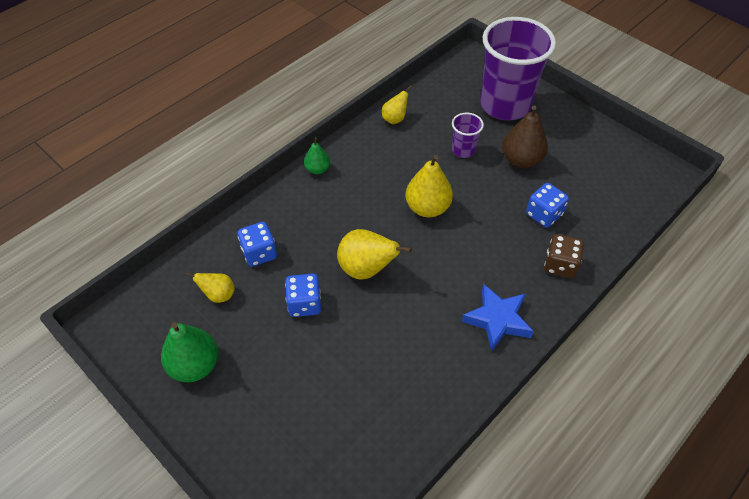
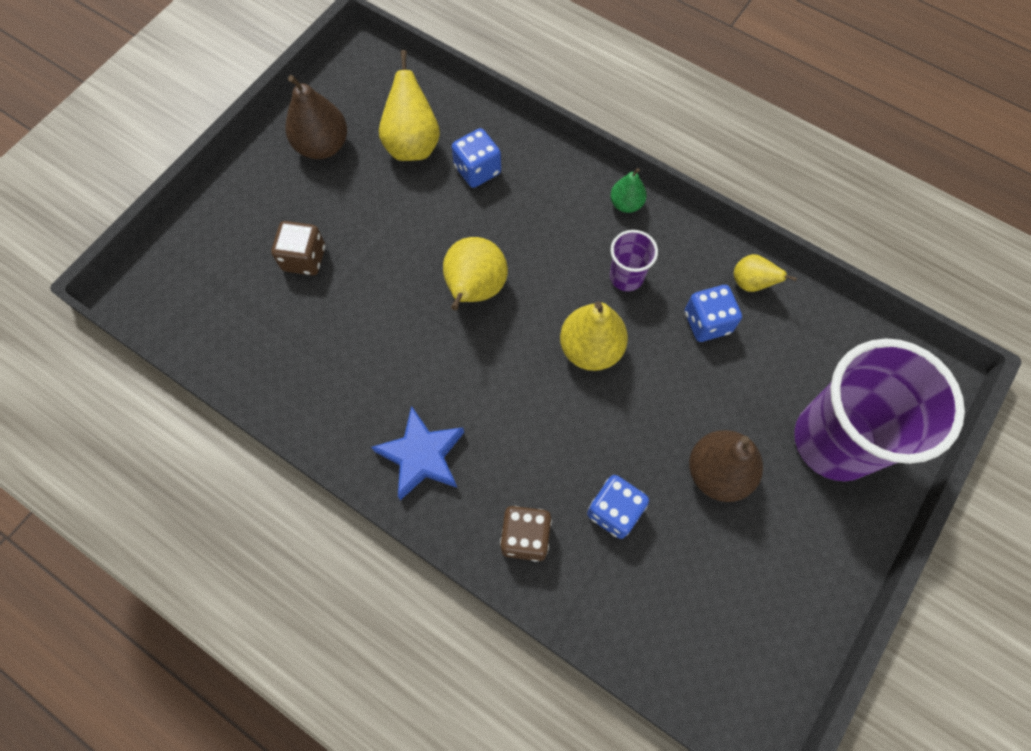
camera: 80 degrees right, 15 degrees up
(195, 365) = (322, 146): green pear -> brown pear
(218, 295) = (412, 144): yellow pear -> yellow pear, size x1.72
(304, 304) = (413, 232): blue dice -> blue dice (707, 322)
(308, 389) = (304, 258): none -> brown dice
(463, 150) = (714, 385): purple cup -> purple cup (626, 277)

